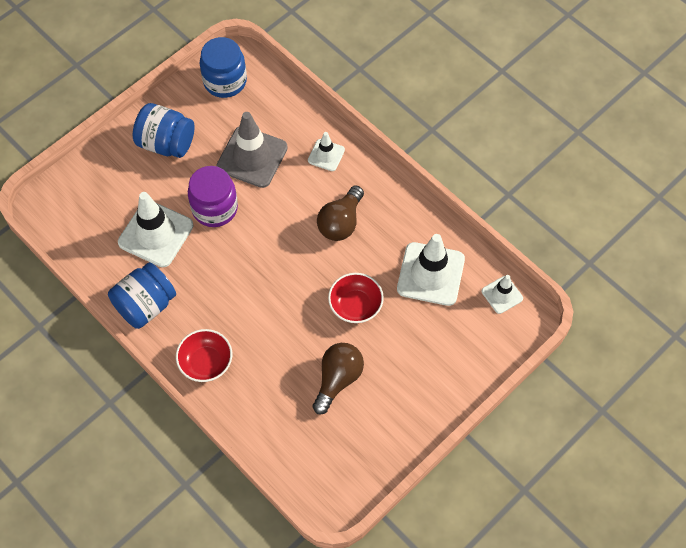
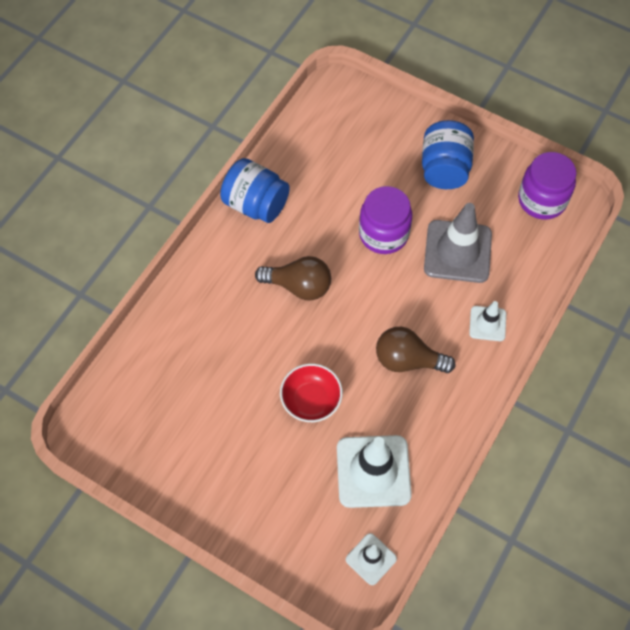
camera: 75 degrees right, 0 degrees up
(156, 234) = (336, 190): white traffic cone -> none
(206, 362) = (208, 275): red bowl -> none
(225, 81) = (542, 200): blue jar -> purple jar
(338, 379) = (220, 404): brown light bulb -> brown light bulb (299, 286)

